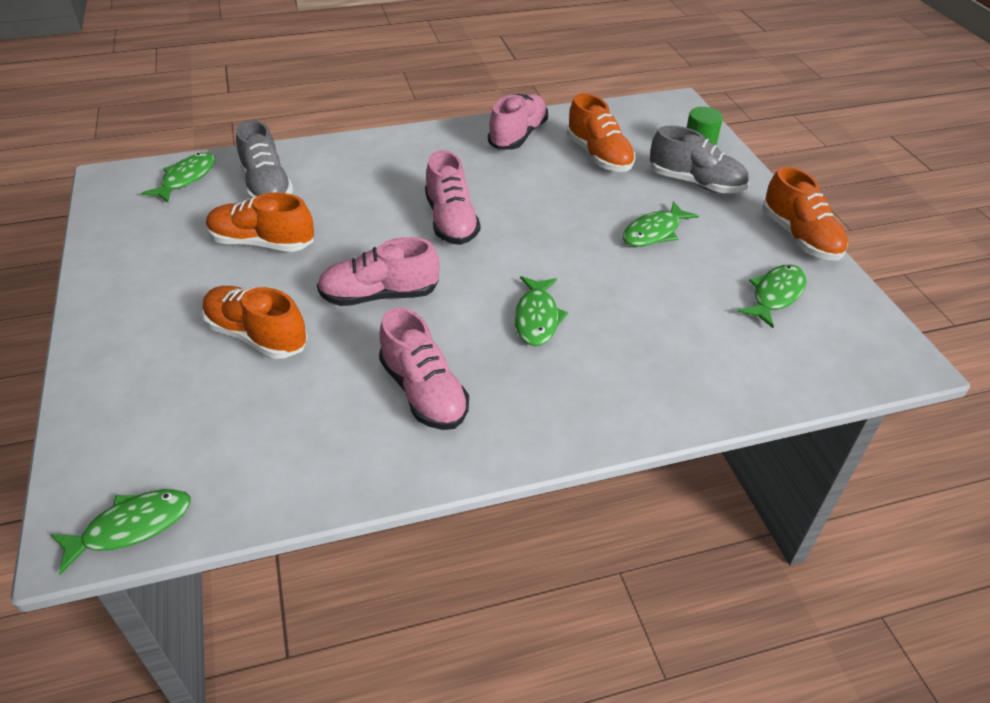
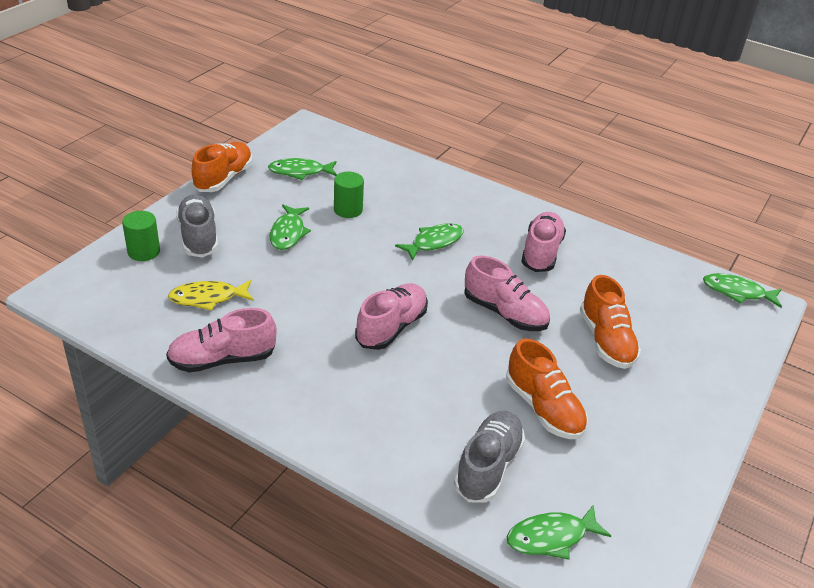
camera: 135 degrees left, 5 degrees down
(598, 156) = (208, 298): orange shoe -> yellow fish
(654, 232) = (288, 233): green fish -> green fish turned 90 degrees clockwise
(660, 290) = (348, 210): none -> green cylinder

